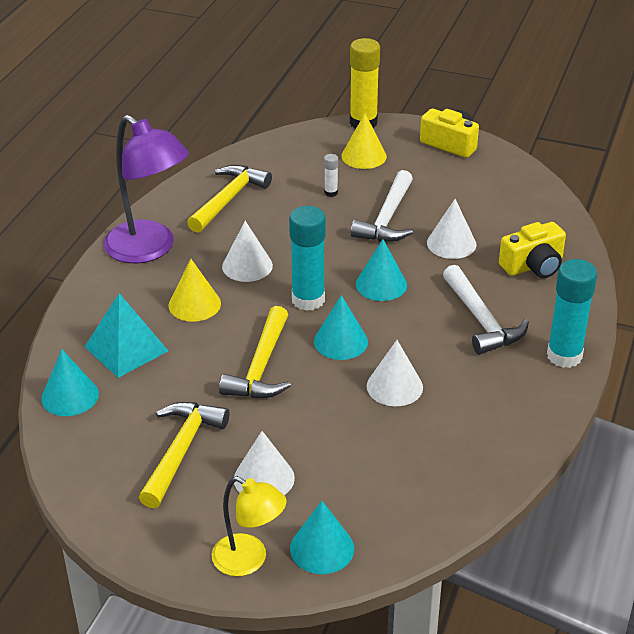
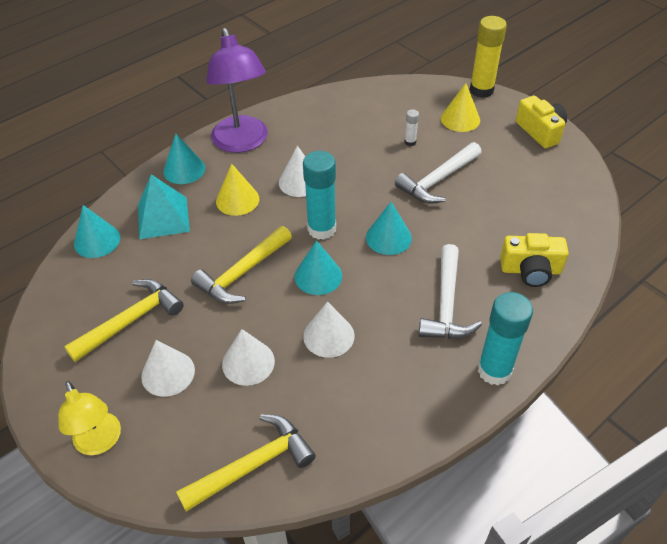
camera: 30 degrees right, 10 degrees up
(228, 199) = (329, 121): yellow hammer -> yellow hammer (253, 465)
(322, 548) = (159, 460): turquoise cone -> turquoise cone (184, 169)
(451, 243) = (474, 222): white cone -> white cone (248, 362)

